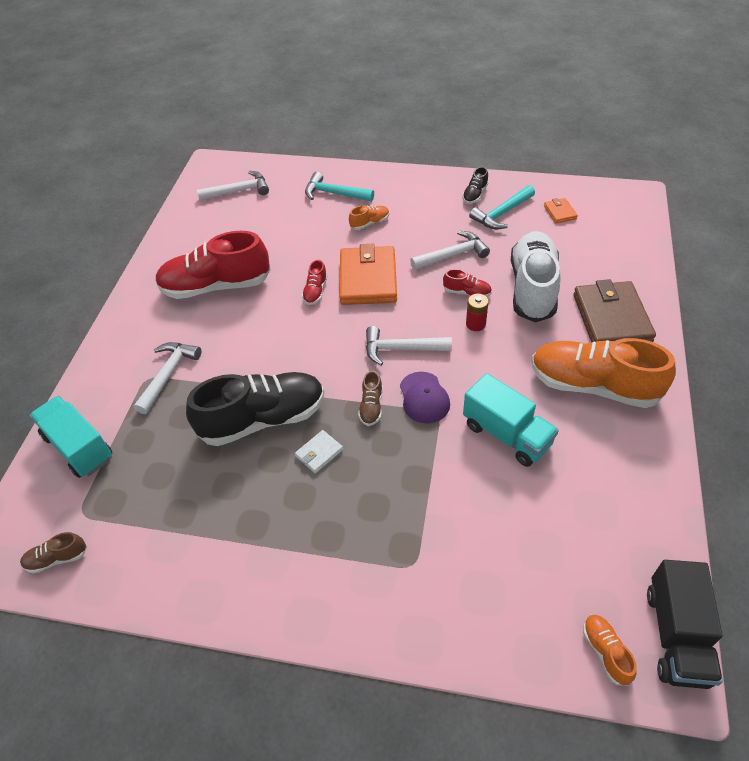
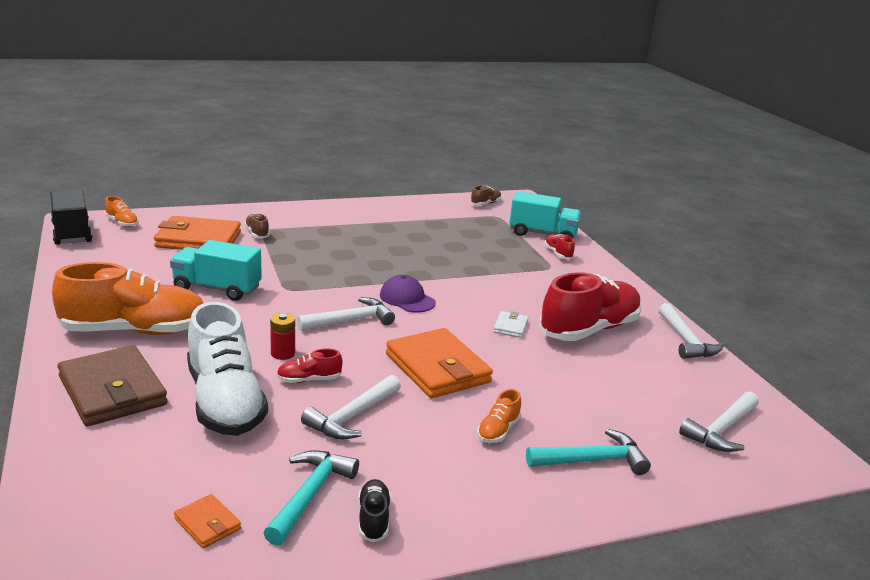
camera: 145 degrees right, 25 degrees down
(168, 375) = (537, 271): white hammer -> white hammer (685, 340)
(263, 419) = (430, 264): black shoe -> none
(315, 291) = (483, 346): red shoe -> red shoe (558, 254)
(319, 453) = (369, 257): white wallet -> white wallet (510, 327)
(371, 406) = (348, 283): brown shoe -> brown shoe (257, 233)
(424, 398) = (305, 296): purple cap -> purple cap (407, 299)
(505, 559) = (198, 240): none -> orange wallet

